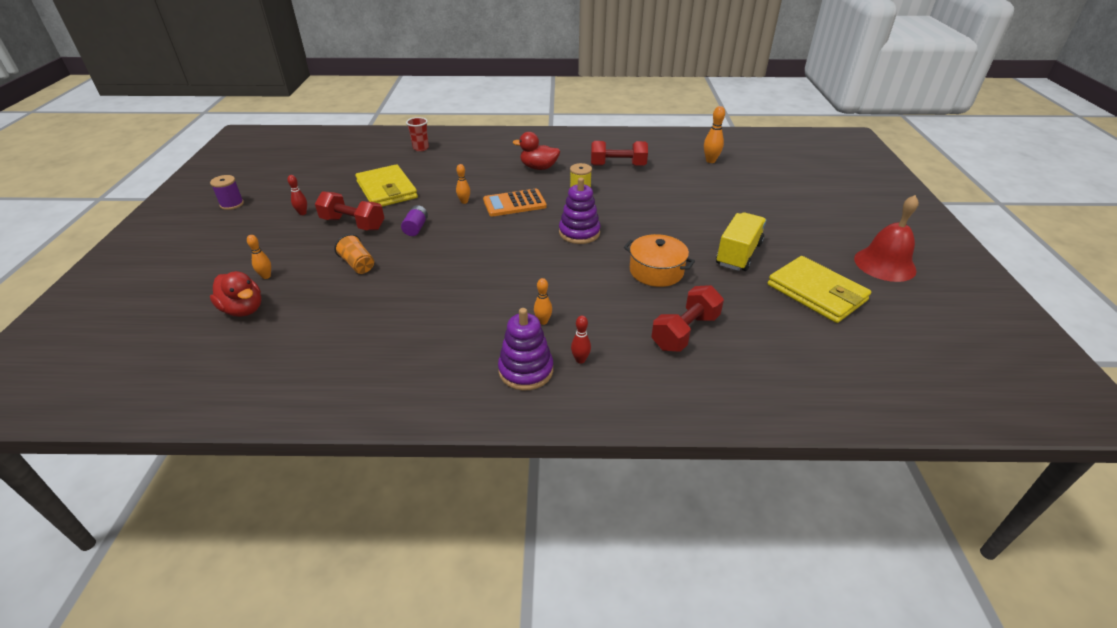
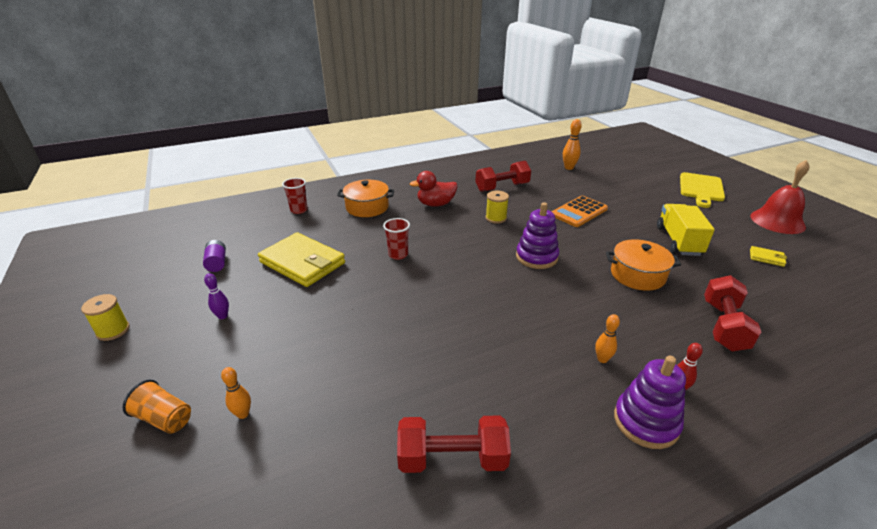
camera: 25 degrees left, 5 degrees down
(232, 204) = (113, 330): purple spool -> yellow spool
(243, 310) = (250, 474): red duck -> none
(302, 213) = (222, 316): red bowling pin -> purple bowling pin
(353, 224) = (298, 312): red dumbbell -> red dumbbell (452, 458)
(358, 264) = (349, 359): orange cup -> orange cup (164, 418)
(416, 228) = (374, 296): purple battery -> purple battery (217, 263)
(464, 202) = (398, 255): orange bowling pin -> red cup
(477, 158) = (367, 207): none -> orange pot
(514, 203) = (449, 244): orange calculator -> orange calculator (579, 212)
(816, 293) = (766, 258): yellow wallet -> yellow wallet, size x0.42
(837, 212) = (701, 189): none -> yellow cutting board

